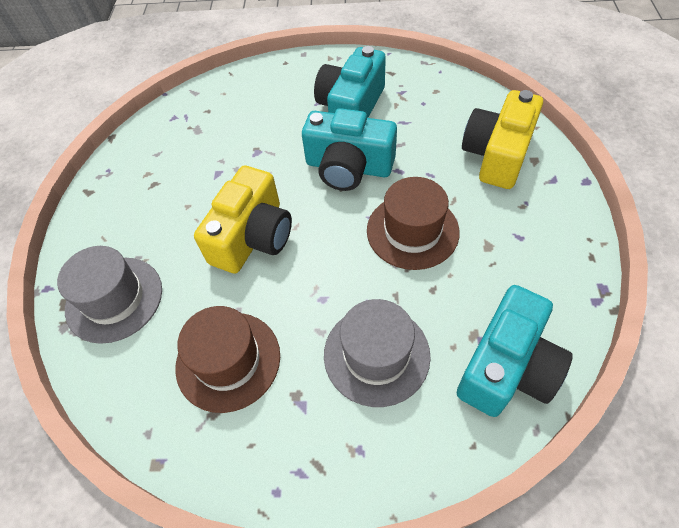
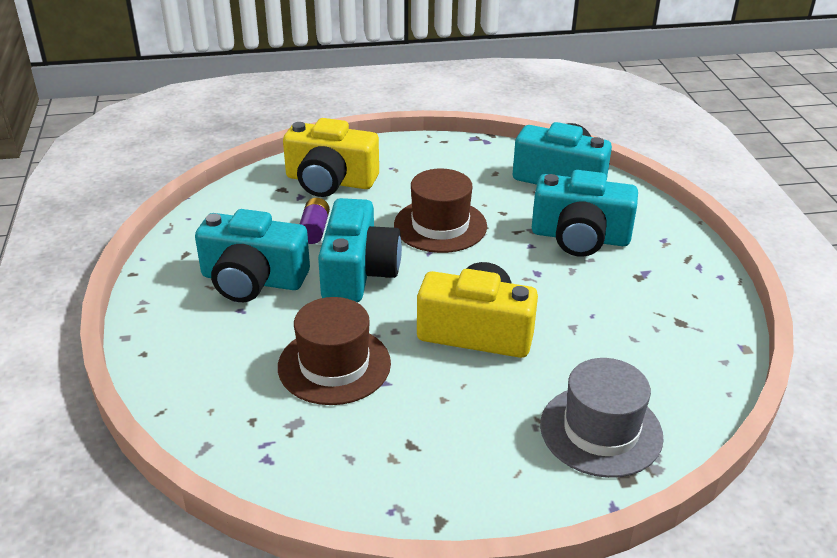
camera: 105 degrees left, 20 degrees down
(228, 360) = (628, 322): brown hat -> brown hat (334, 365)
(376, 355) = (580, 237): grey hat -> turquoise camera
(414, 142) = (314, 230): none -> purple battery

